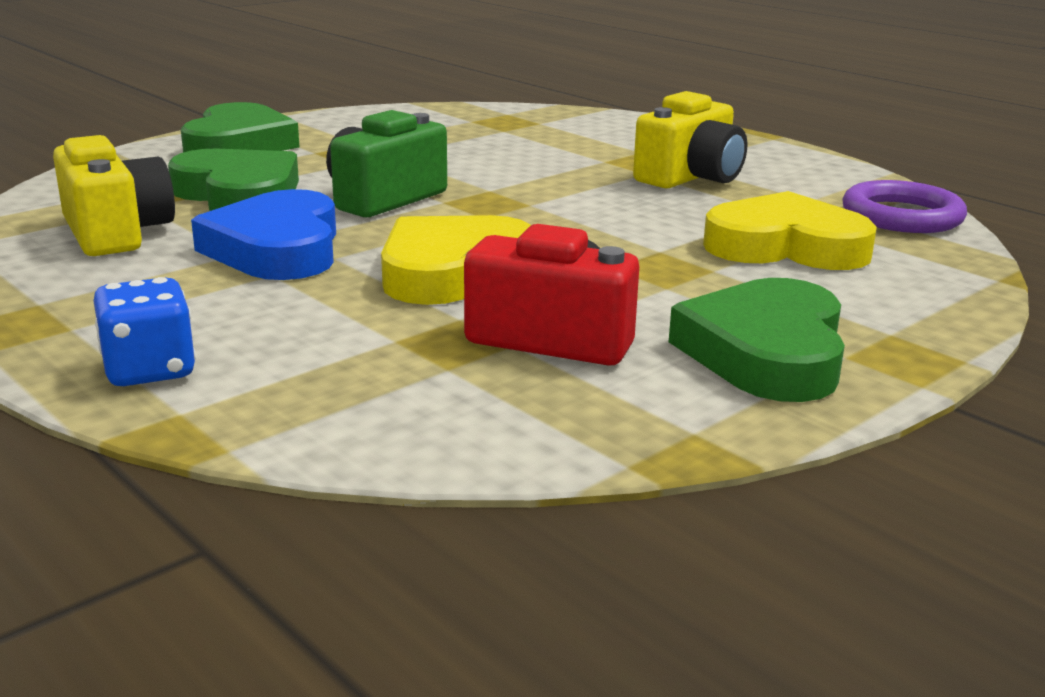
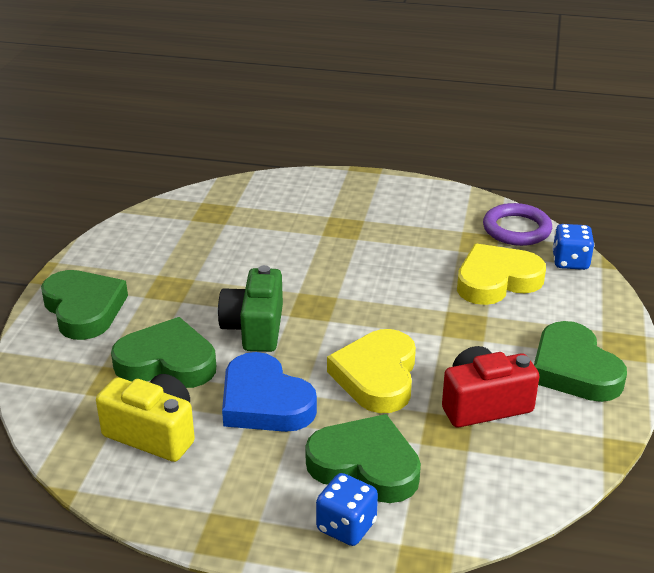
camera: 35 degrees left, 10 degrees up
(283, 332) = (365, 465): none -> green heart
(690, 177) = (385, 234): yellow camera -> none
(945, 261) = (570, 262): none -> blue dice

